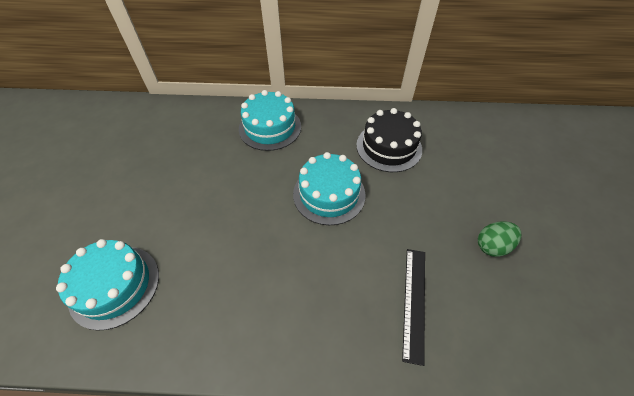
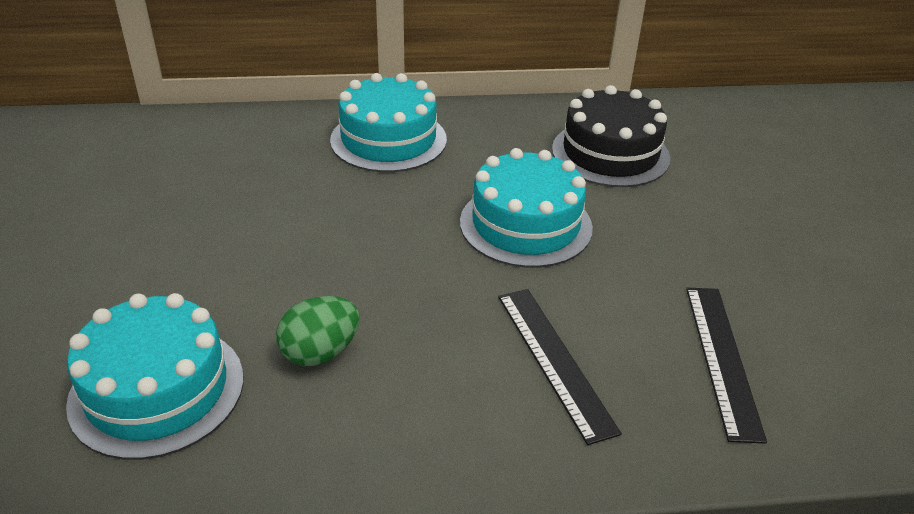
camera: 10 degrees left, 15 degrees down
(321, 291) = (554, 360): none -> black ruler
(492, 246) = (827, 272): green egg -> green egg (320, 352)

